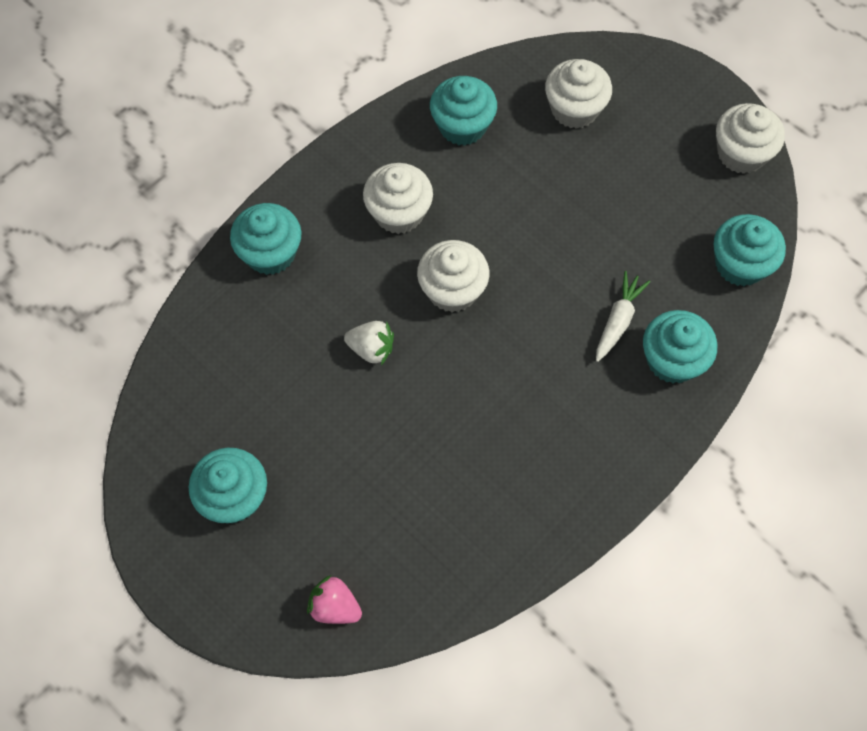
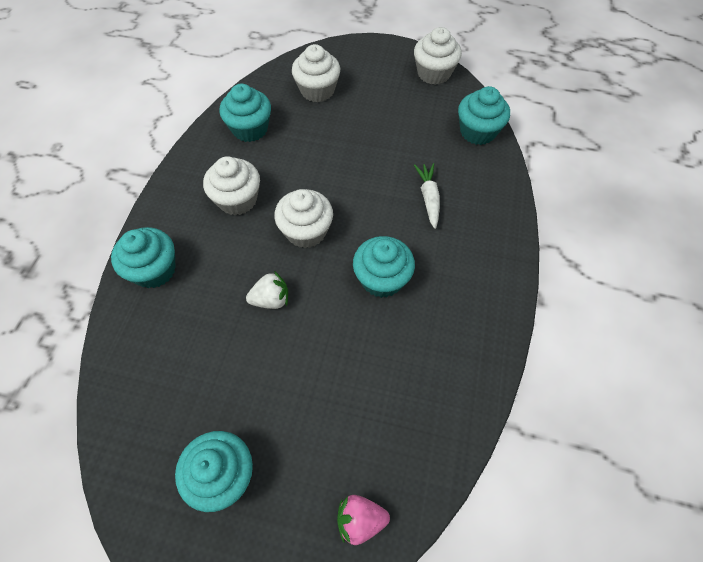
camera: 30 degrees left, 5 degrees down
(672, 360) = (479, 205): turquoise cupcake -> turquoise cupcake (382, 279)

